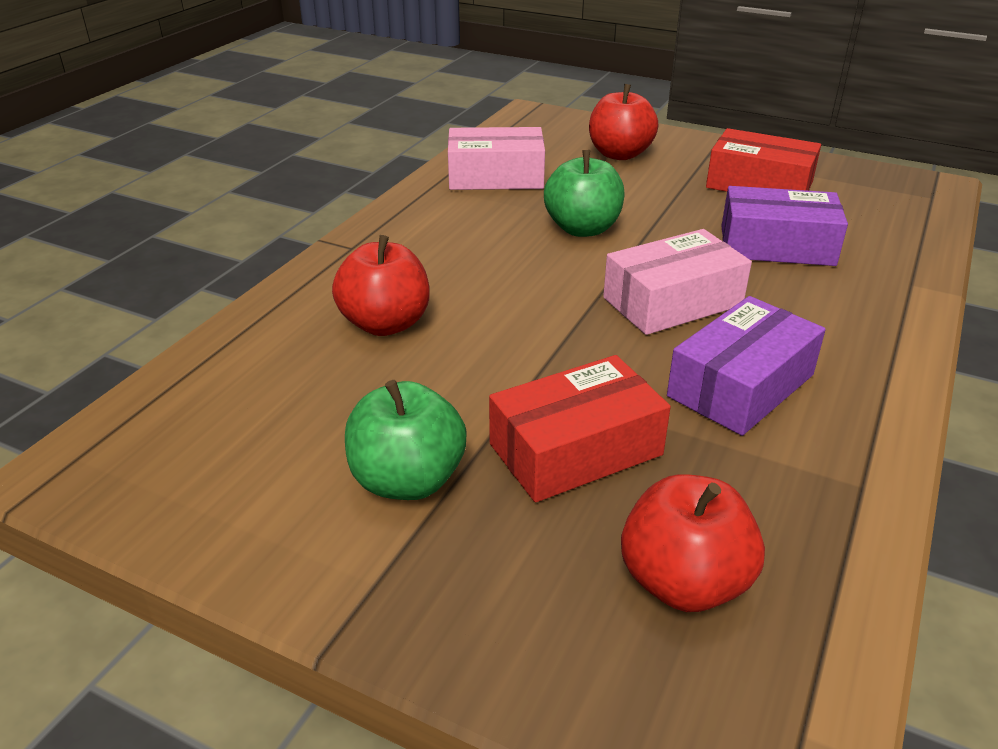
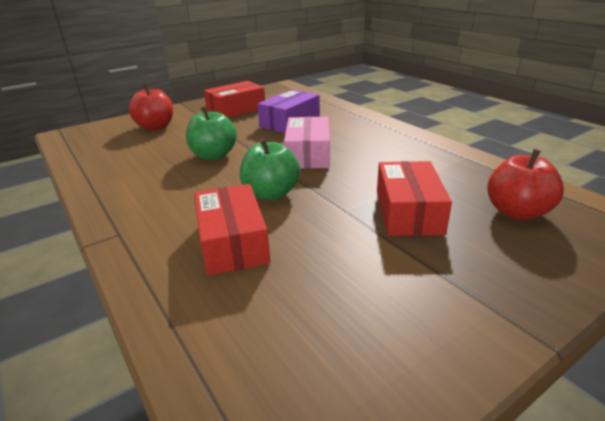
camera: 60 degrees left, 5 degrees down
(385, 324) = (232, 242): red apple -> red box
(407, 480) = (404, 273): green apple -> green apple (271, 194)
(495, 176) = (117, 163): pink box -> none
(741, 385) = (387, 159): purple box -> none

